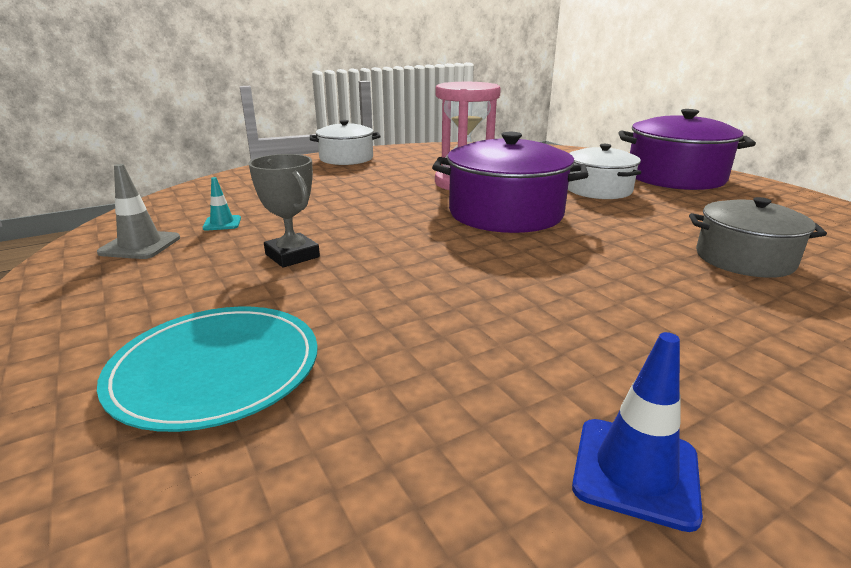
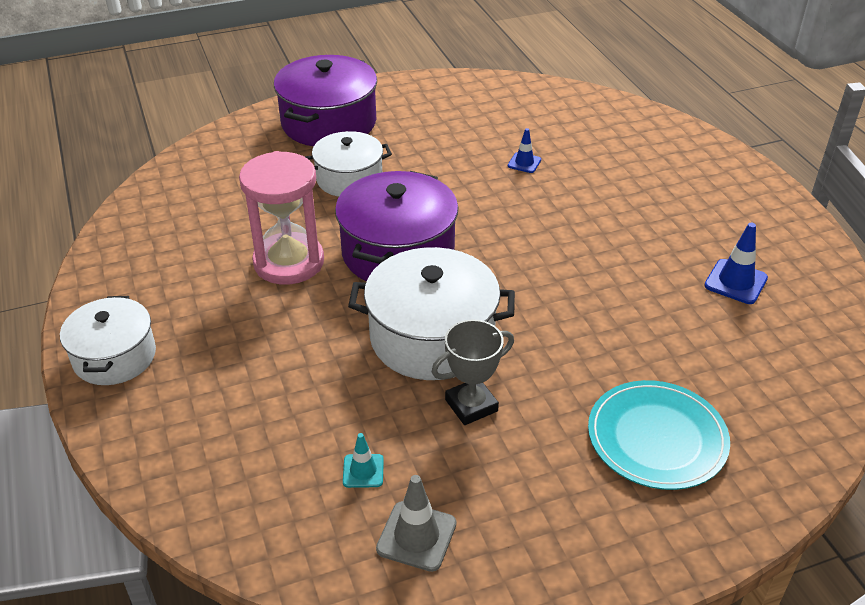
camera: 80 degrees left, 15 degrees up
(387, 234) = (432, 337): none -> white pot
(744, 259) = (524, 163): grey pot -> blue traffic cone

